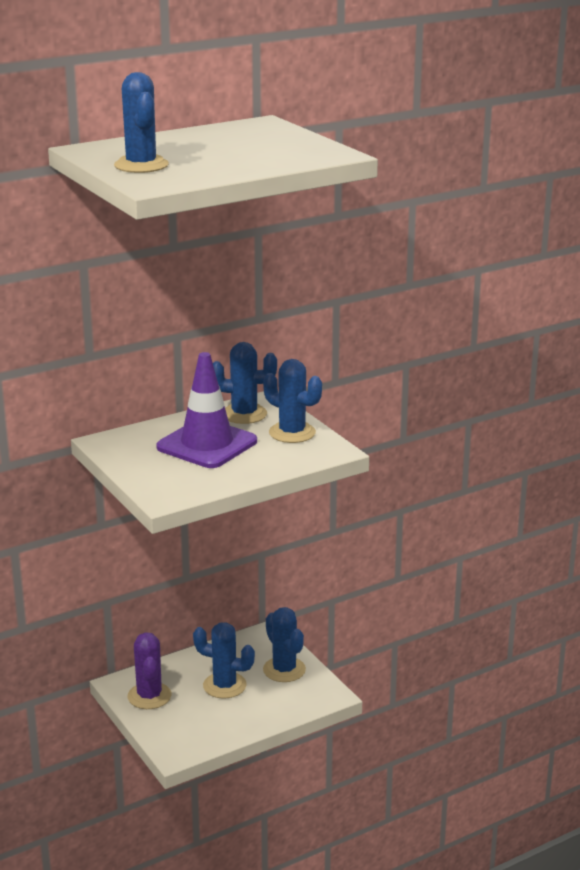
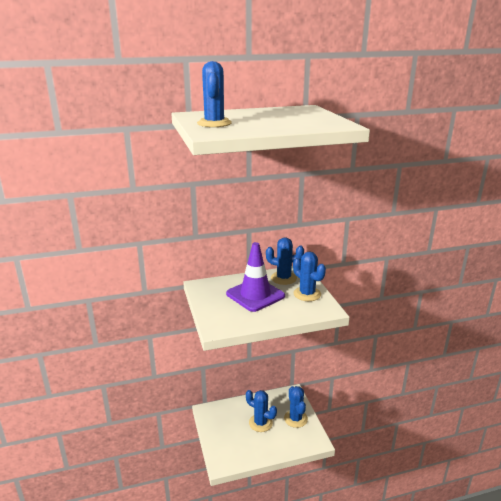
camera: 15 degrees right, 0 degrees up
(149, 696) = (219, 422): purple cactus -> none

